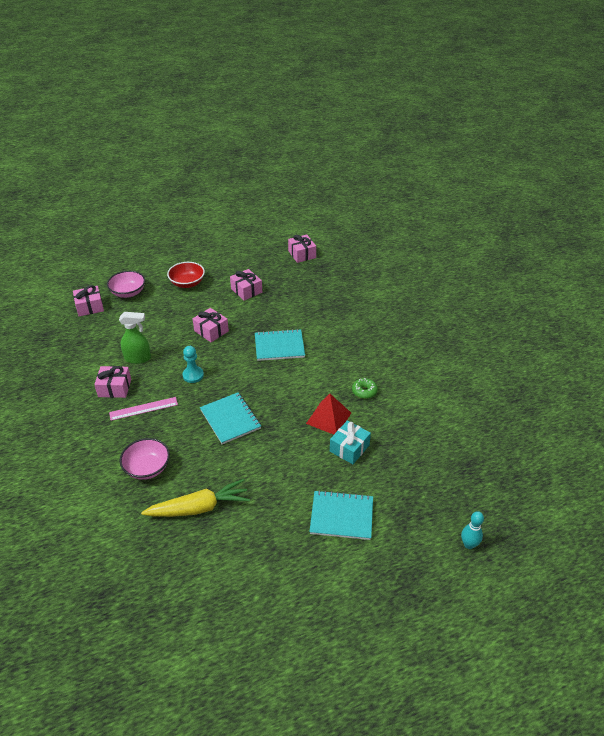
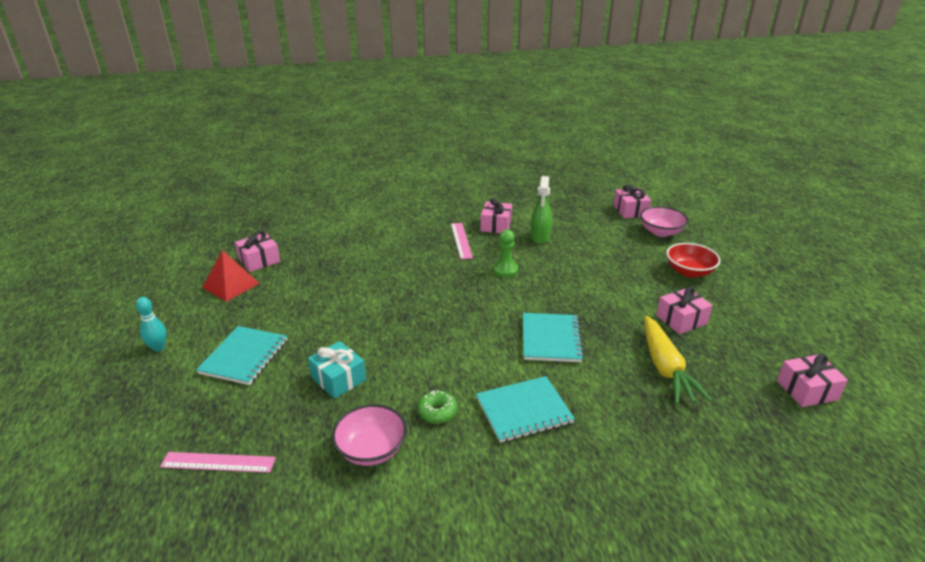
camera: 100 degrees right, 10 degrees down
(147, 468) = (381, 242): pink bowl -> pink bowl (371, 449)
(193, 375) = (505, 270): turquoise pawn -> green pawn
(199, 507) = (317, 267): yellow carrot -> yellow carrot (665, 368)
(211, 331) = (586, 285): pink gift -> pink gift (259, 260)
(230, 419) = (426, 291): turquoise notebook -> turquoise notebook (524, 410)
(328, 418) = (398, 368): red pyramid -> red pyramid (231, 285)
(444, 489) = (218, 462): none -> pink ruler
(469, 544) = (120, 465): turquoise bowling pin -> turquoise bowling pin (158, 347)

